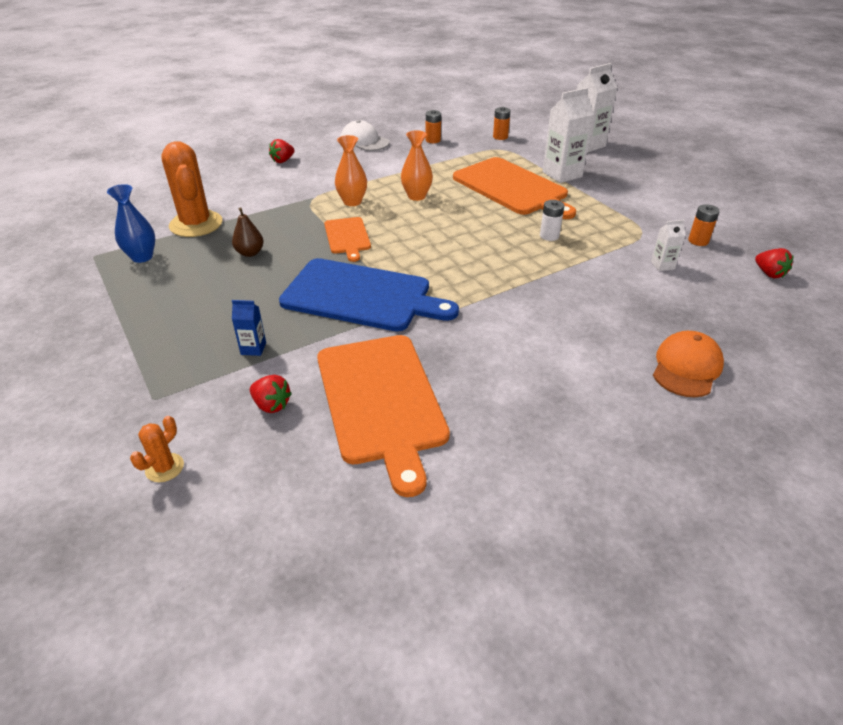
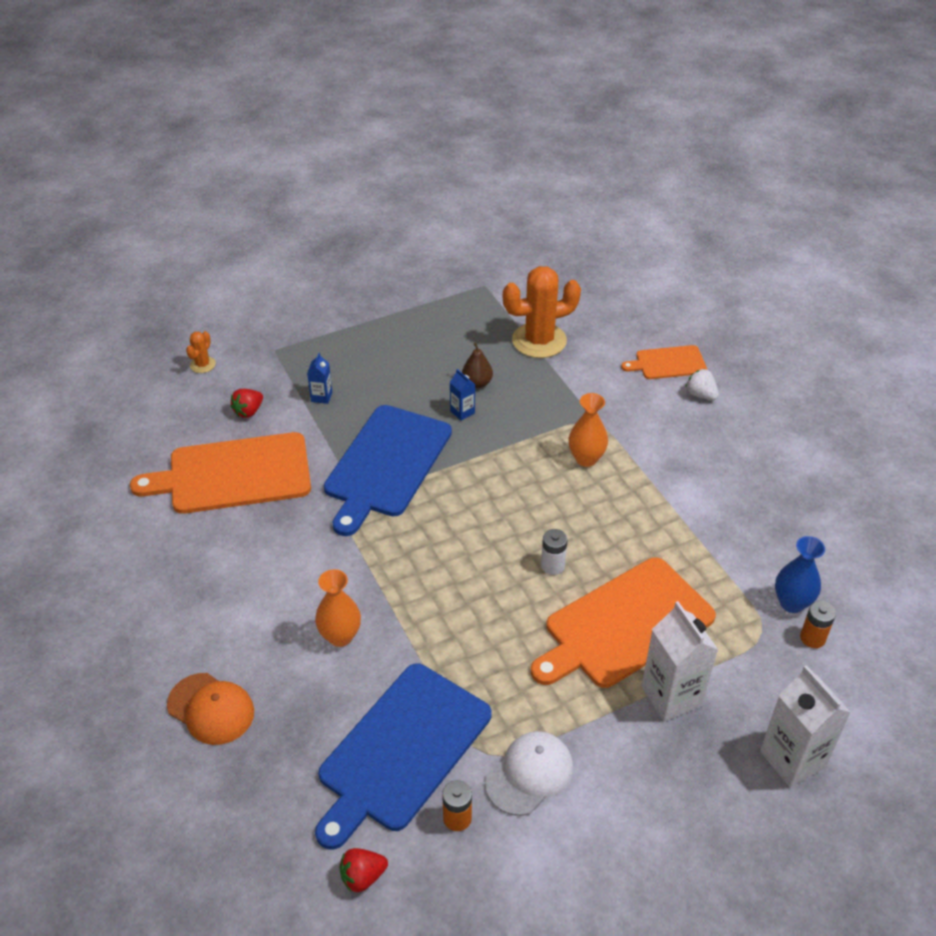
camera: 95 degrees right, 5 degrees up
(142, 257) = (478, 314): blue vase -> blue vase (792, 603)
(164, 468) = (202, 365): orange cactus -> orange cactus turned 75 degrees clockwise
(283, 161) = (700, 395): red strawberry -> white strawberry
(290, 259) = (462, 412): none -> blue carton
(347, 237) = (502, 454): orange cutting board -> orange cutting board (668, 363)
(364, 141) = (772, 472): white cap -> white cap (529, 774)
(416, 196) = (600, 519): orange vase -> orange vase (340, 636)
(433, 140) = (787, 550): orange battery -> none
(549, 236) = (487, 642): white battery -> white battery (552, 565)
(662, 265) = (401, 751): white carton -> blue cutting board

